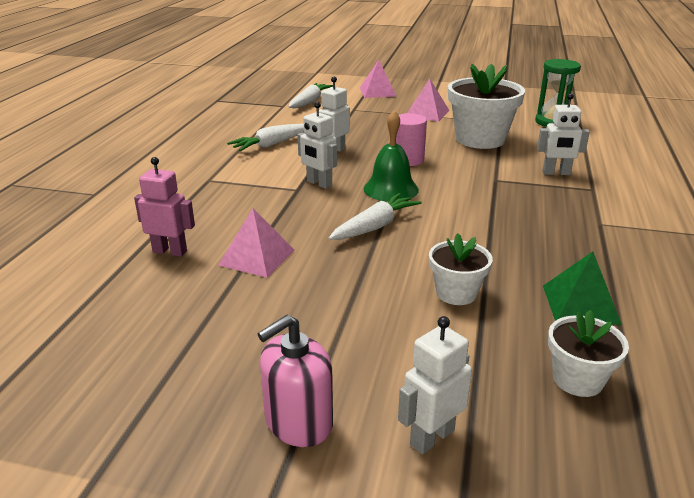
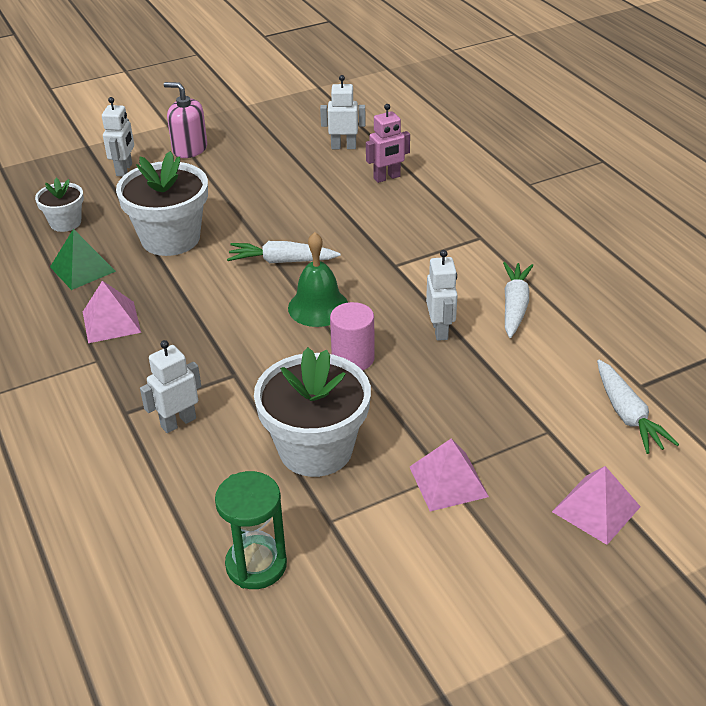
camera: 140 degrees right, 10 degrees up
(257, 257) = (327, 200): pink pyramid -> pink pyramid (111, 322)
(298, 422) = (189, 149): pink soap dispenser -> pink soap dispenser turned 75 degrees counterclockwise
(319, 183) = (387, 280): white robot -> white robot (343, 147)
(375, 226) = (282, 261): white carrot -> white carrot turned 90 degrees clockwise
(456, 293) = (170, 238): white flower pot -> white flower pot, size x1.86

